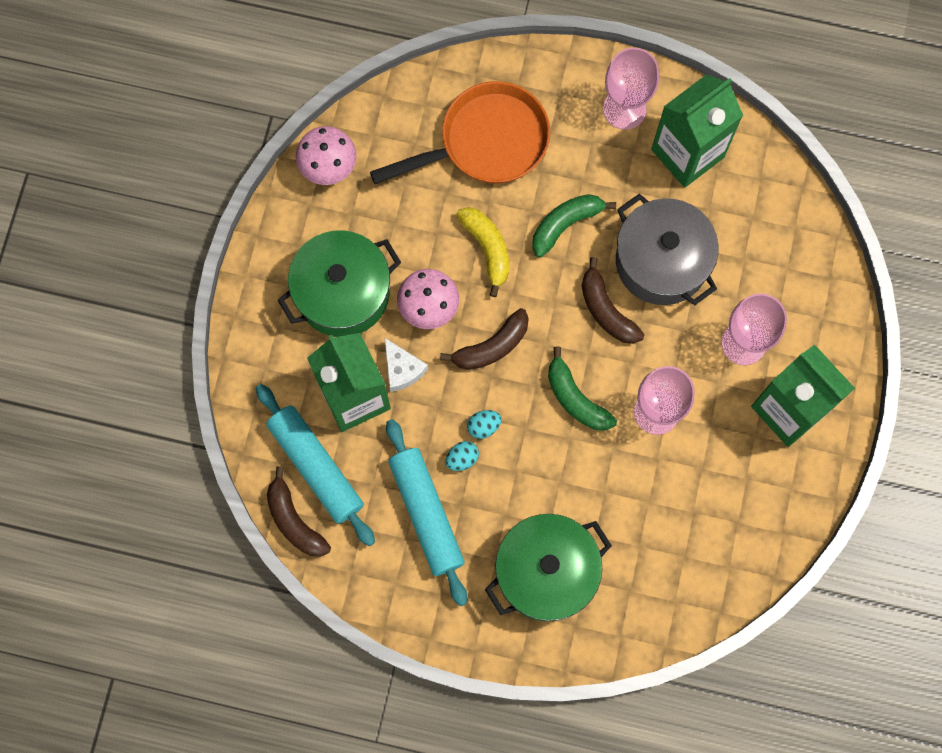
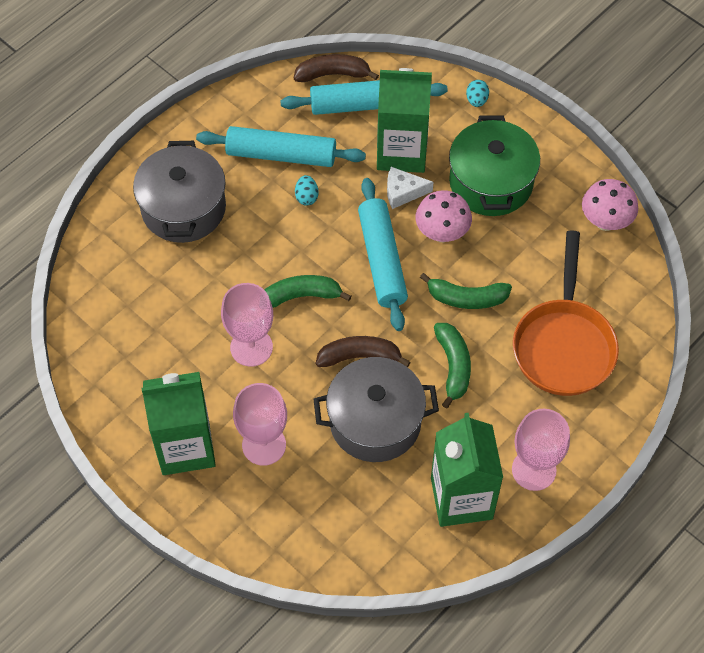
camera: 120 degrees right, 15 degrees down
(483, 426) = (322, 223): turquoise egg -> turquoise egg (476, 100)
(487, 249) = (466, 298): yellow banana -> green banana
(491, 346) = (382, 260): brown banana -> turquoise rolling pin
(546, 572) = (183, 208): green pot -> grey pot

